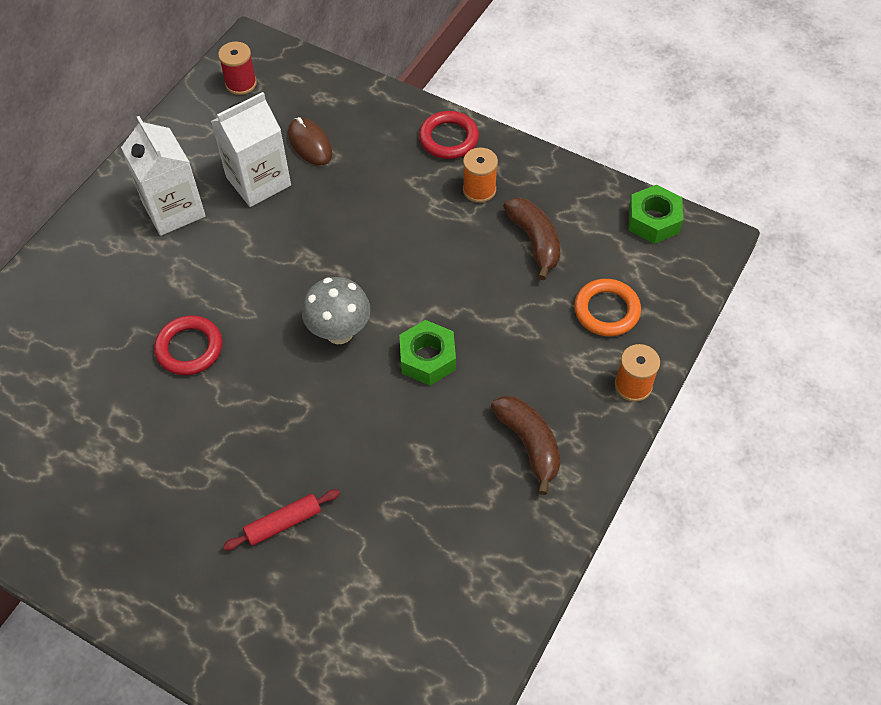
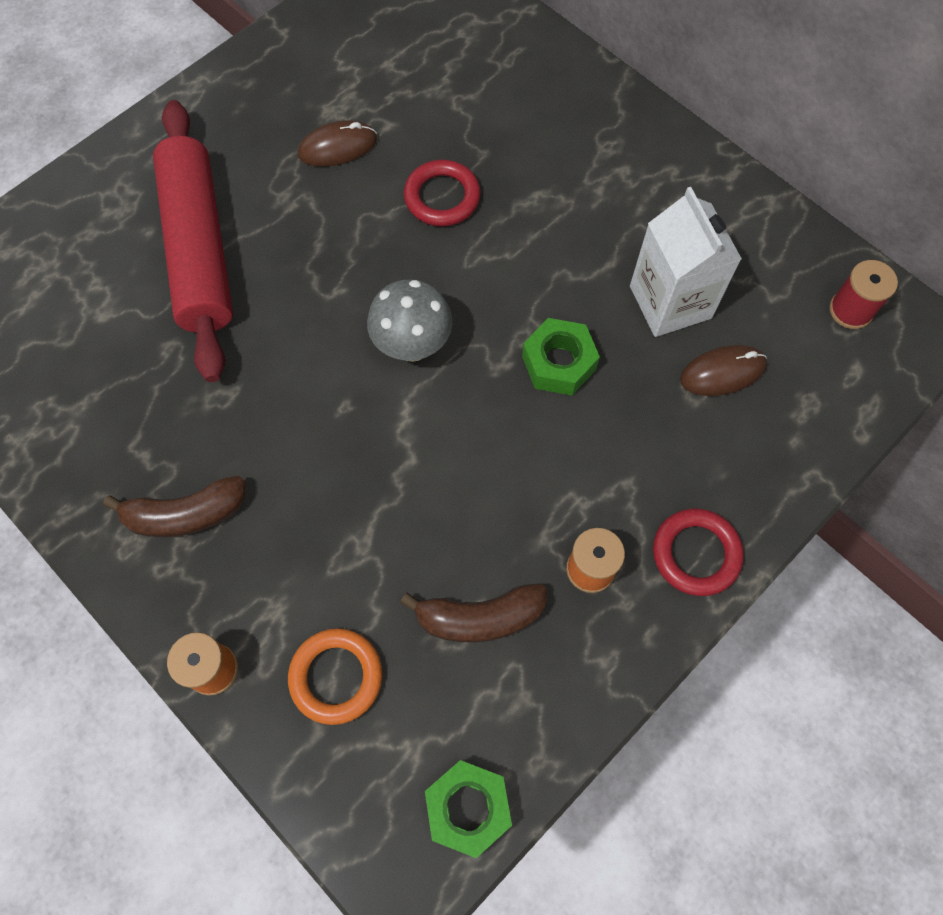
camera: 105 degrees right, 10 degrees up
(148, 444) = (338, 147): none -> brown mouse
(173, 209) = (646, 207): white carton -> none
(283, 523) = (199, 248): red rolling pin -> red rolling pin, size x2.45
(427, 358) = (343, 433): green nut -> green nut (558, 363)

